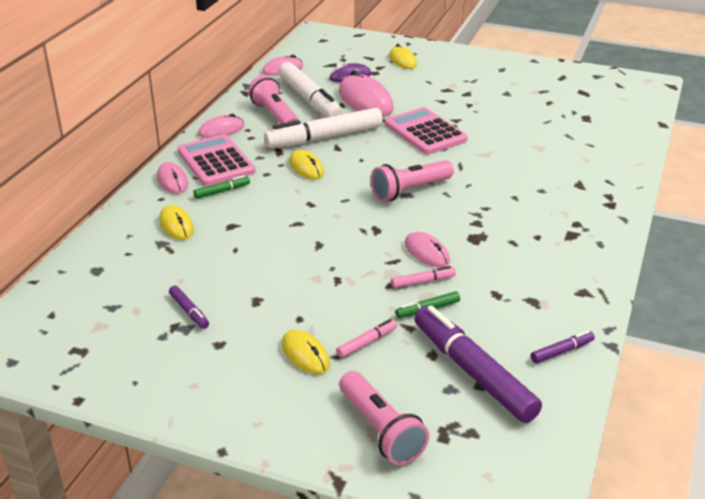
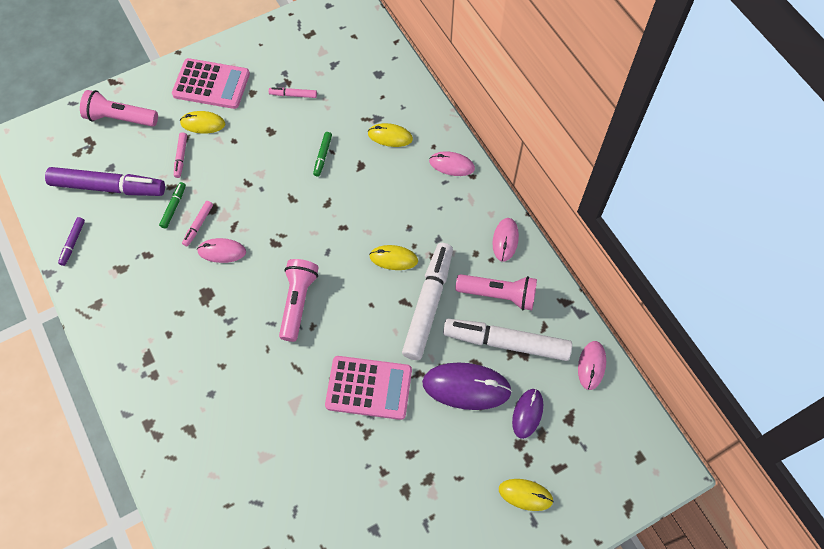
camera: 130 degrees right, 30 degrees up
(189, 311) = (293, 95): purple marker -> pink marker
(216, 161) = (456, 207): pink calculator -> pink calculator (211, 84)
(222, 191) = (409, 185): green marker -> green marker (322, 156)
(365, 101) = (466, 387): pink mouse -> purple mouse

